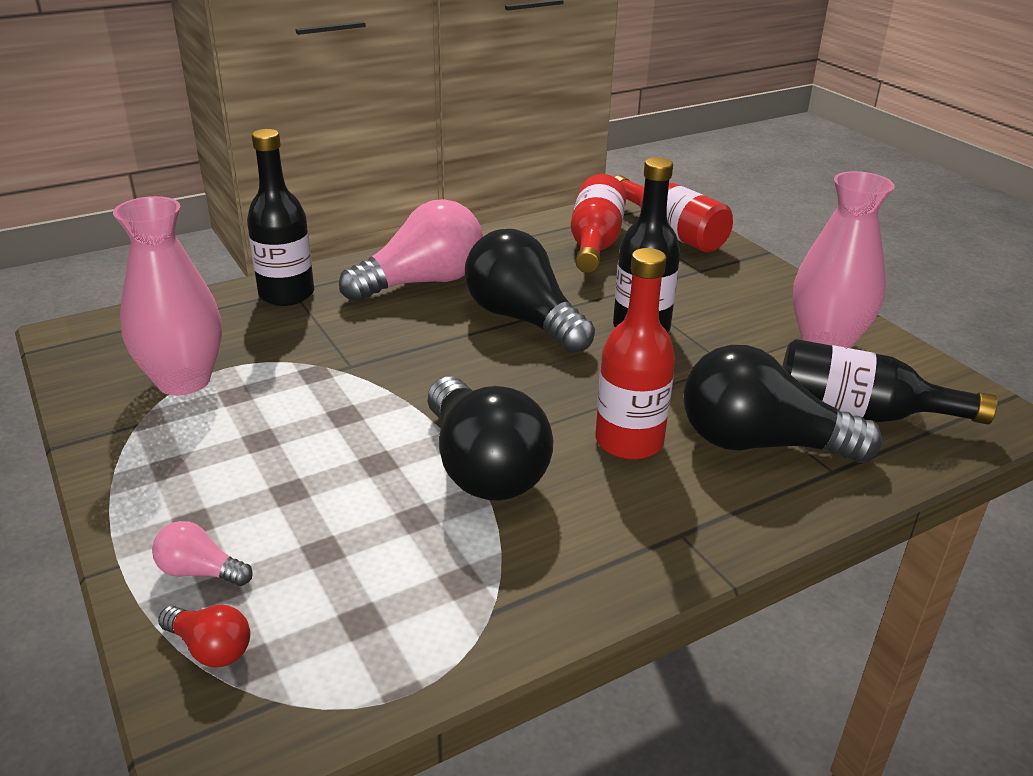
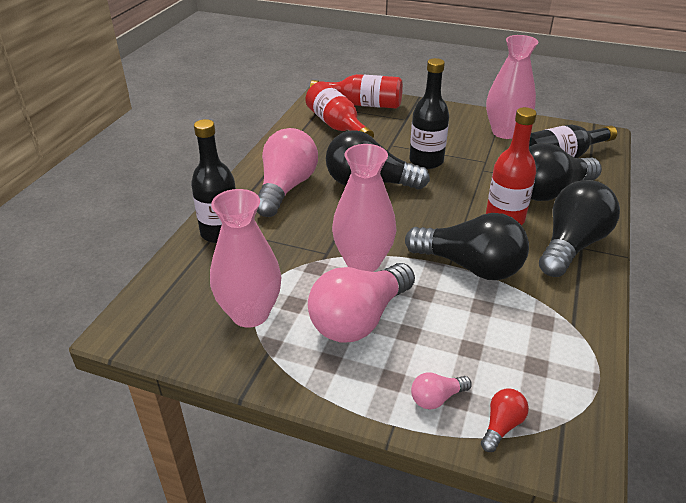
camera: 40 degrees left, 5 degrees up
(210, 648) = (501, 426): red light bulb -> red light bulb turned 45 degrees counterclockwise
(267, 446) = (359, 319): none -> pink light bulb
(371, 395) = (363, 262): none -> pink vase
(669, 523) = (571, 245): none -> black light bulb

